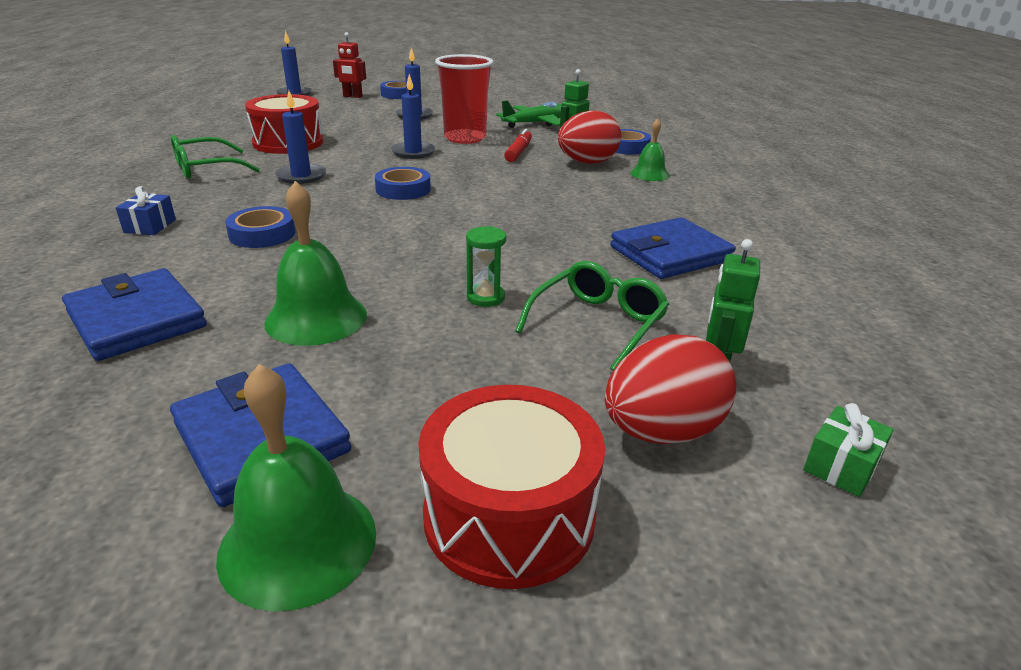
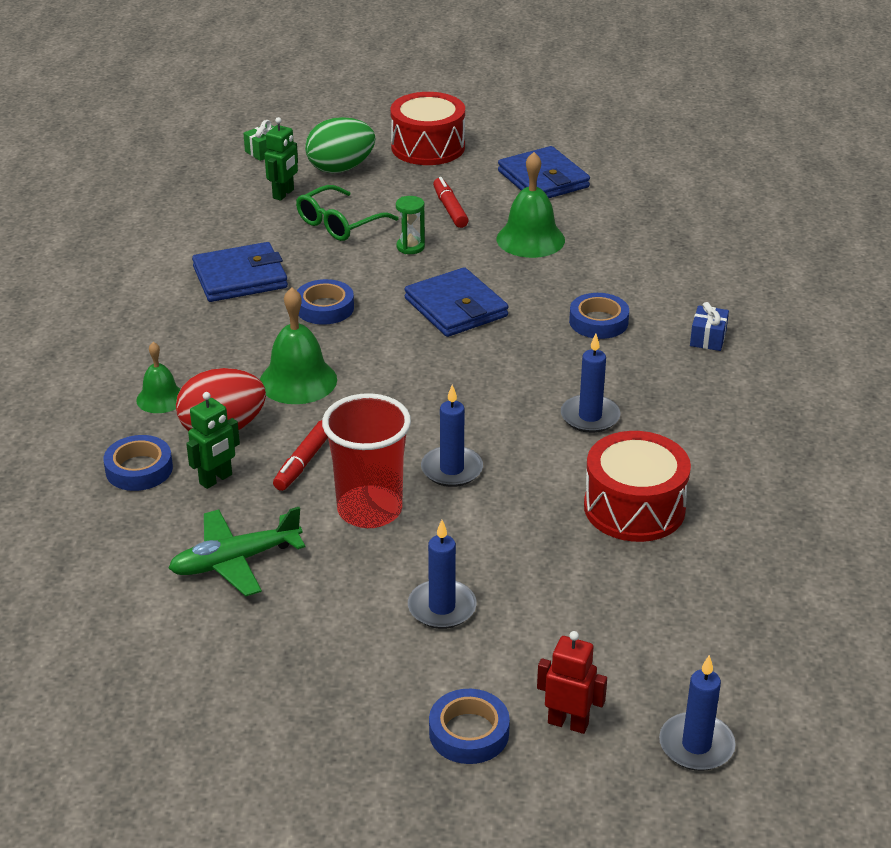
camera: 170 degrees left, 5 degrees up
(137, 319) = (651, 245): blue wallet -> blue wallet (456, 308)
(206, 168) = (713, 441): green glasses -> none
(298, 543) = (515, 146): green bell -> green bell (298, 380)
(403, 189) = (468, 383): blue tape -> blue tape (324, 308)
(439, 359) = (450, 209): none -> red marker
(661, 431) = (340, 168): red egg -> green egg

